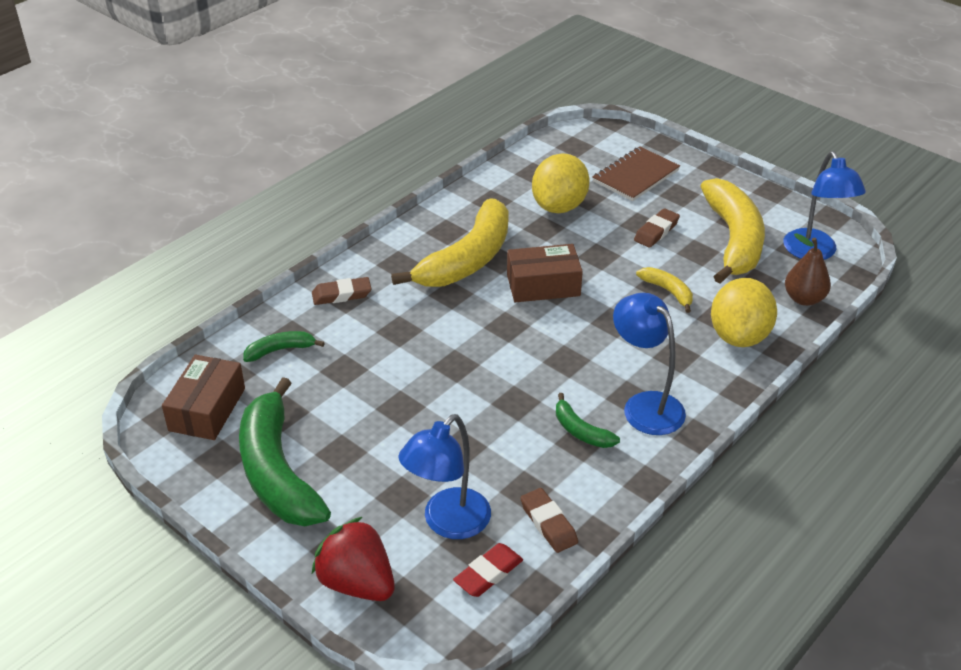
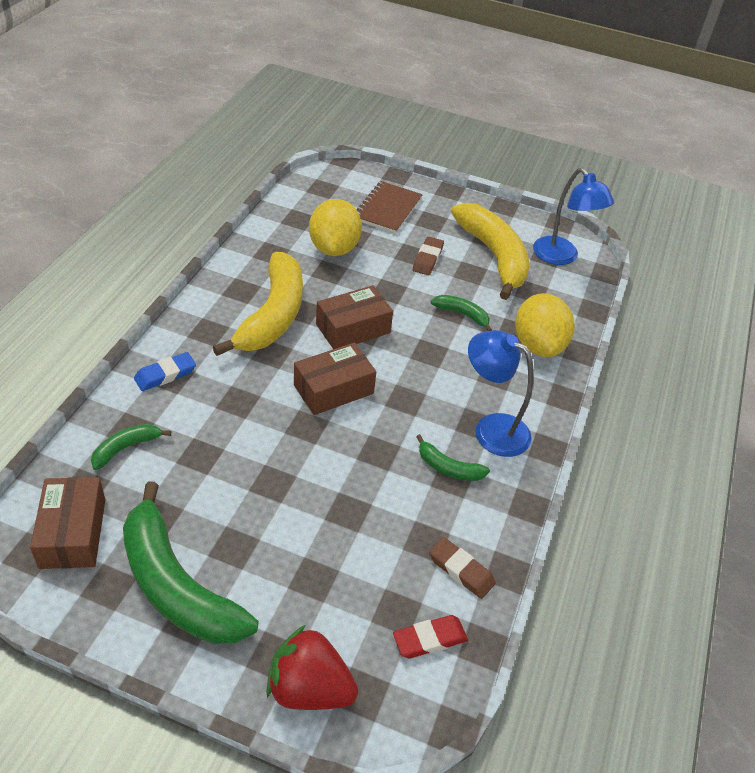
camera: 25 degrees left, 5 degrees up
(341, 295) = (165, 375): brown eraser -> blue eraser
(448, 523) = (369, 596): blue lamp -> none
(488, 573) = (429, 639): red eraser -> red eraser turned 45 degrees clockwise
(497, 337) = (333, 389): none -> brown box
(668, 291) = (462, 314): yellow banana -> green banana
(804, 299) = (572, 300): brown pear -> none

